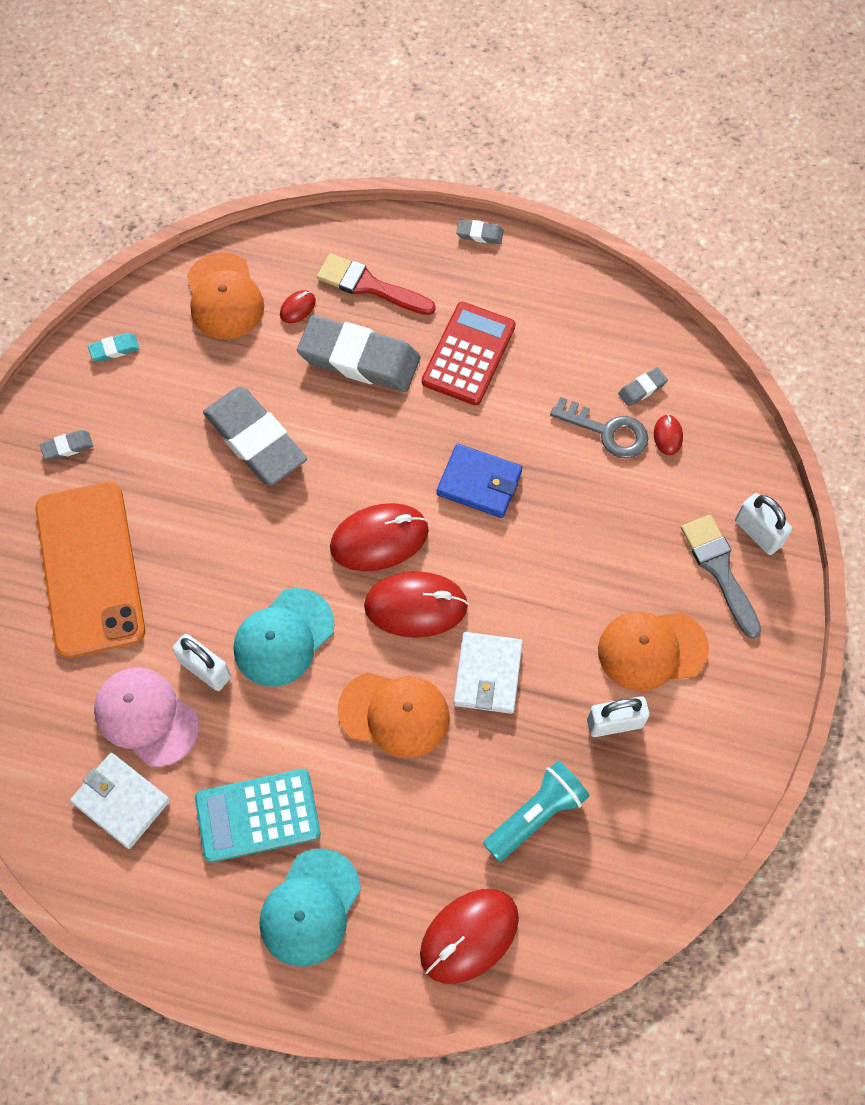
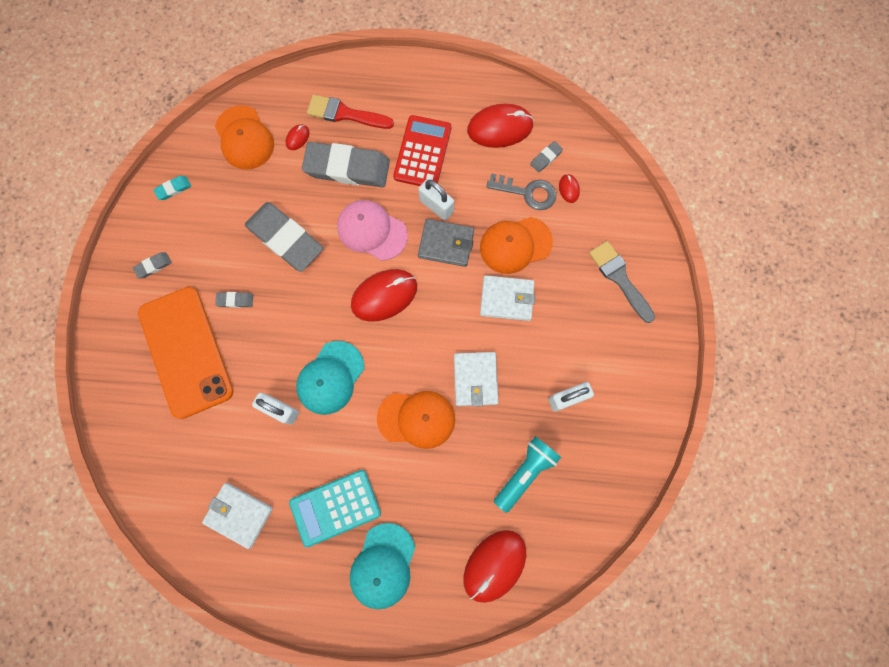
camera: 10 degrees left, 10 degrees up
(146, 717) = (245, 451): pink cap -> pink cap (372, 231)
(416, 606) = (418, 339): red mouse -> red mouse (500, 128)
(479, 234) = (415, 64): grey eraser -> grey eraser (235, 300)
(479, 483) = (446, 244): blue wallet -> grey wallet
(552, 572) = (506, 299): none -> white wallet
(652, 649) = (583, 342): orange cap -> orange cap (515, 245)
(758, 532) = (641, 247): white padlock -> white padlock (436, 206)

